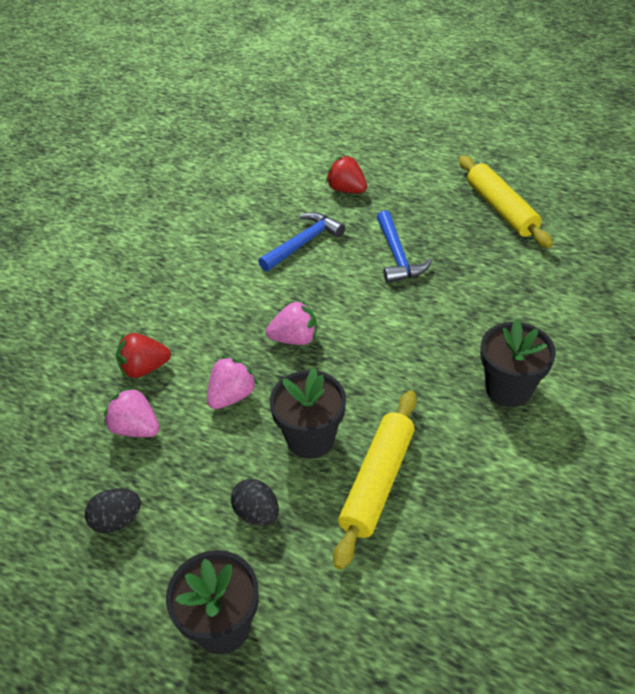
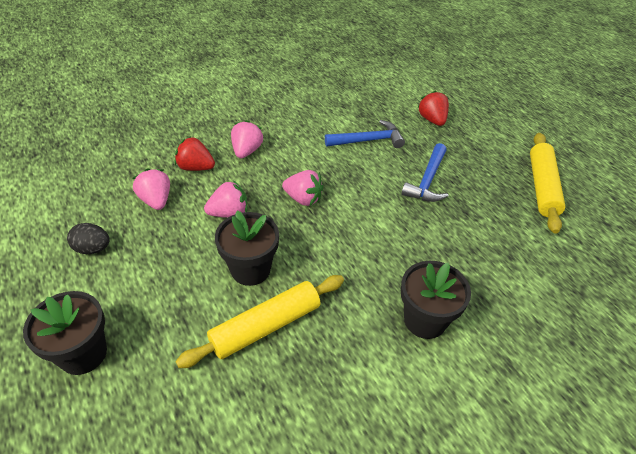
camera: 30 degrees right, 0 degrees up
(184, 320) = (247, 151): none -> pink strawberry
(257, 513) = (171, 296): black egg -> none

